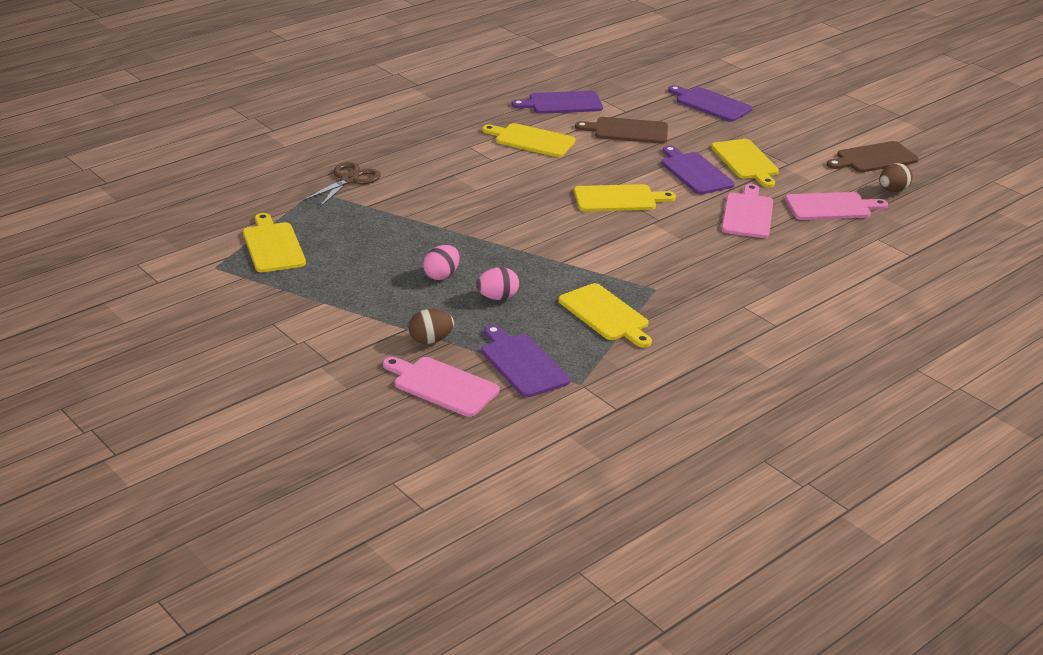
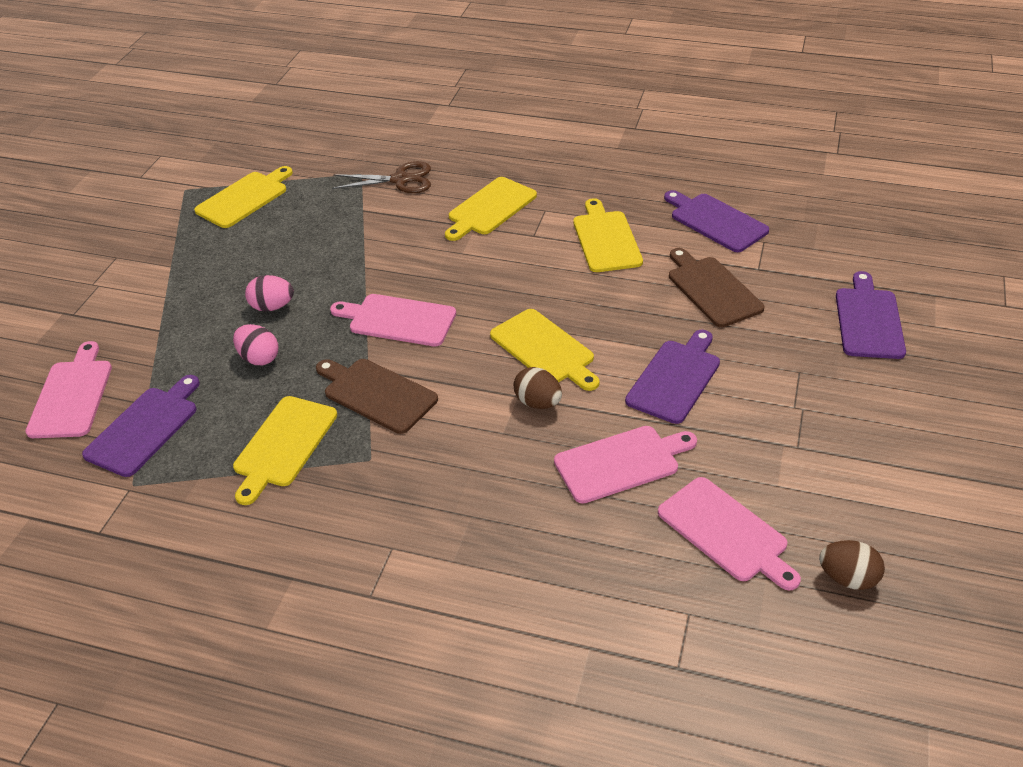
camera: 60 degrees right, 10 degrees up
(430, 340) = (148, 353): brown egg -> brown egg (538, 403)
(522, 235) = (398, 320): none -> pink cutting board
(746, 161) = (755, 408): yellow cutting board -> yellow cutting board (490, 208)
(873, 158) = (920, 522): brown cutting board -> brown cutting board (377, 394)

